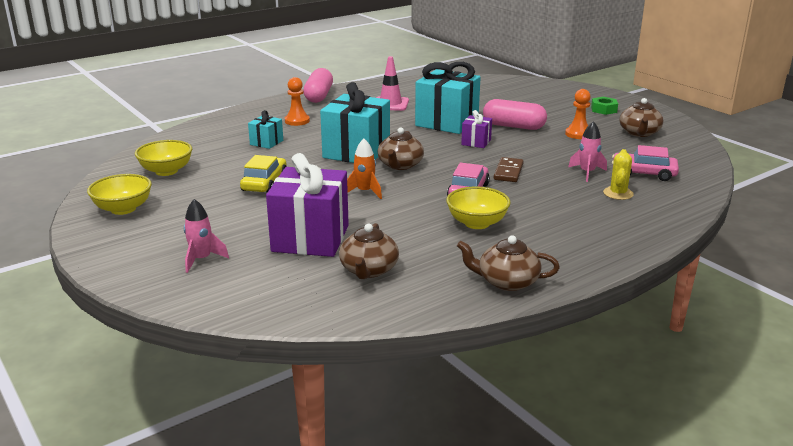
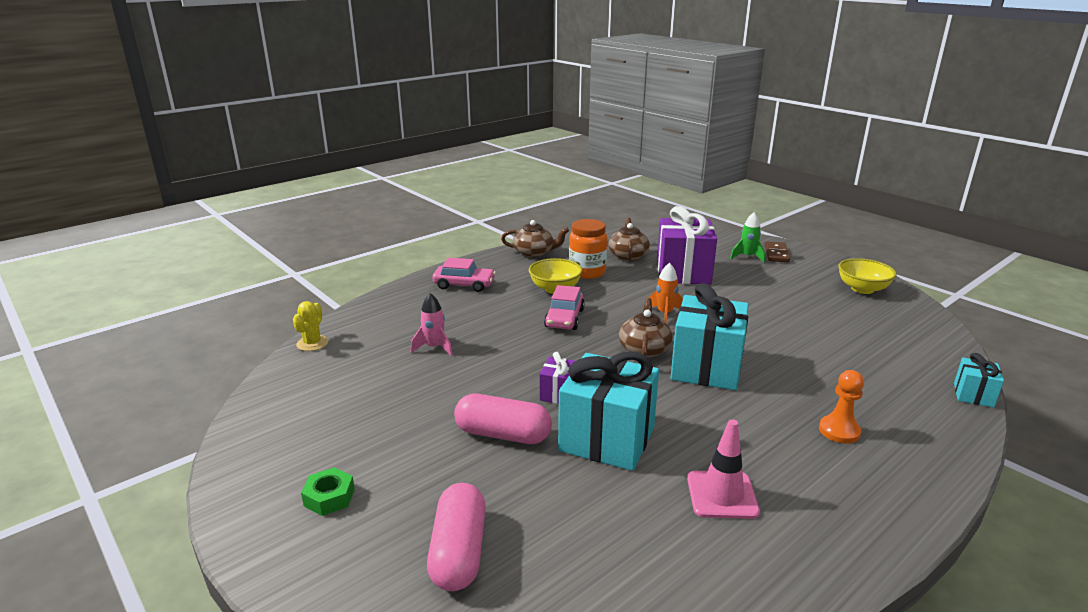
camera: 175 degrees right, 0 degrees up
(166, 171) = (888, 329): yellow bowl -> none
(201, 259) = (747, 257): pink rocket -> green rocket
(264, 183) = (770, 319): yellow car -> none
(266, 142) = (832, 379): turquoise gift -> turquoise gift (973, 395)
(319, 96) = (876, 520): pink capsule -> pink capsule (458, 552)
(434, 244) = (587, 272): none -> orange jar
(508, 172) = (522, 345): brown domino -> brown domino (776, 254)
(578, 134) = (411, 419): orange pawn -> none
(618, 193) = (416, 322): yellow cactus -> yellow cactus (312, 343)
(639, 133) = (317, 427): brown teapot -> none
(643, 173) = (371, 349): pink car -> pink car (464, 285)

